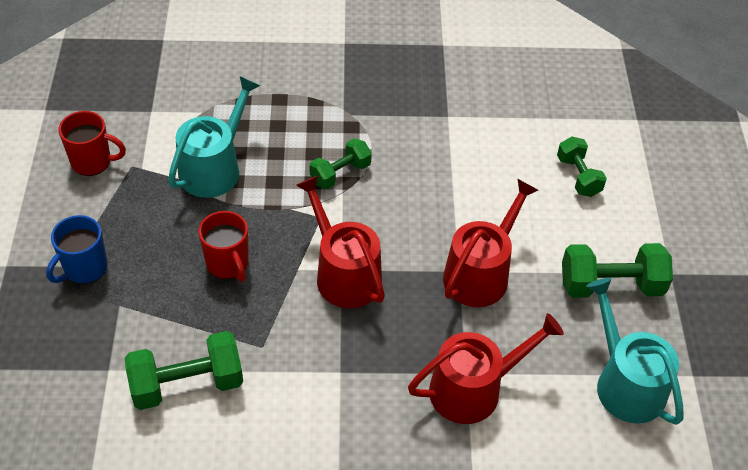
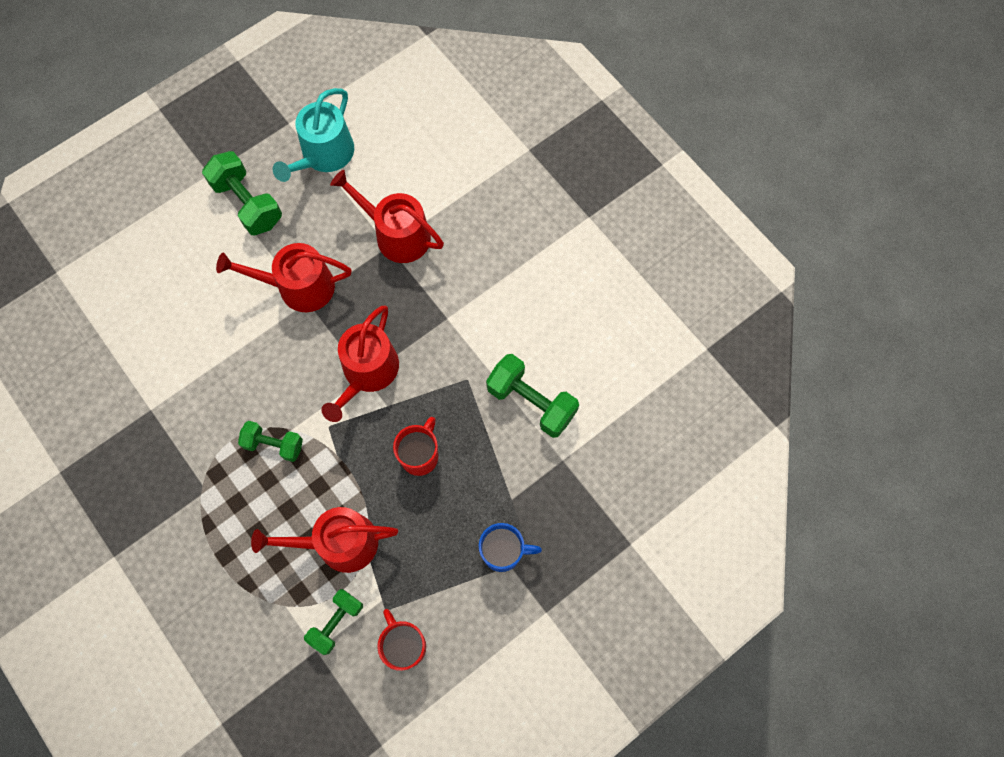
camera: 125 degrees left, 20 degrees up
(214, 168) = (339, 543): turquoise watering can -> red watering can
(578, 176) = (153, 278): green dumbbell -> green dumbbell (336, 622)

